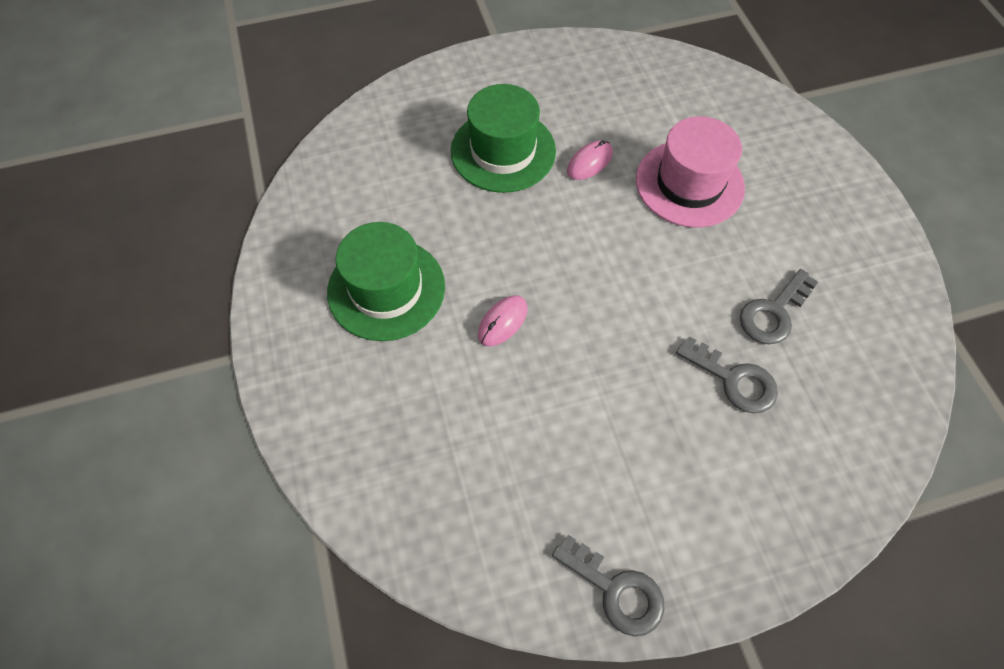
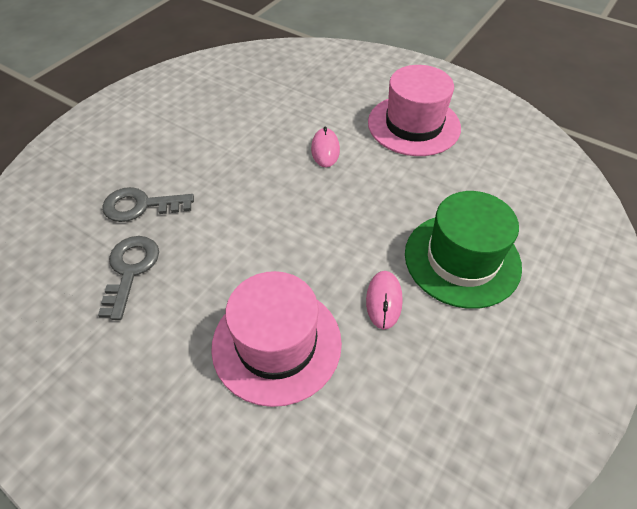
camera: 140 degrees right, 10 degrees down
(386, 289) = (414, 125): green hat -> pink hat
(616, 590) = (157, 85): grey key -> none

